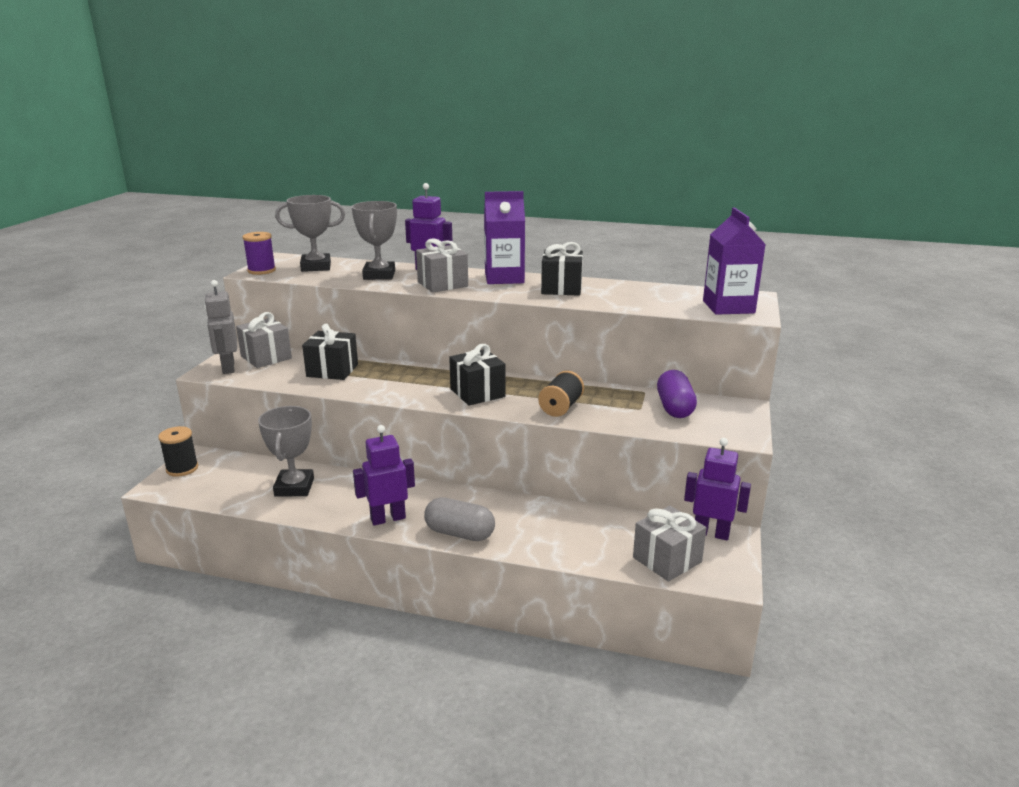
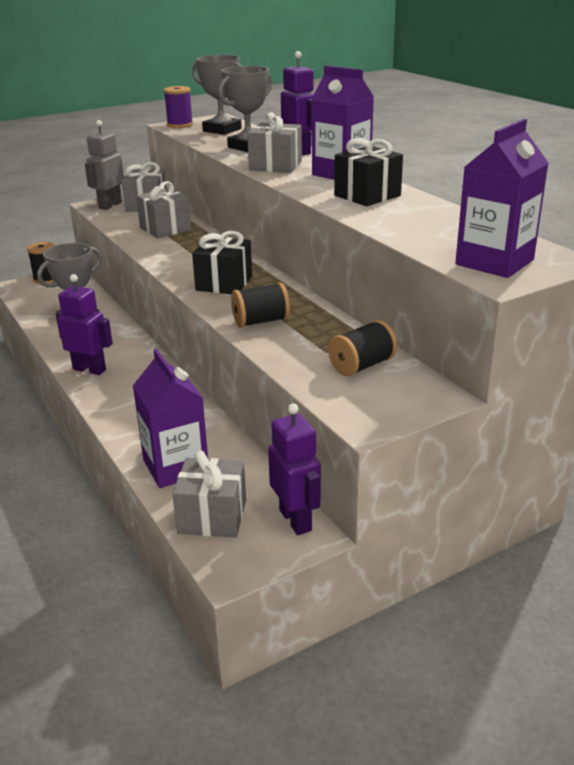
camera: 45 degrees right, 5 degrees up
(332, 370) = (165, 229): black gift -> grey gift
(459, 533) = (111, 405): grey capsule -> none
(588, 546) = (176, 467): none -> purple carton
(675, 408) = (362, 366): purple capsule -> black spool

